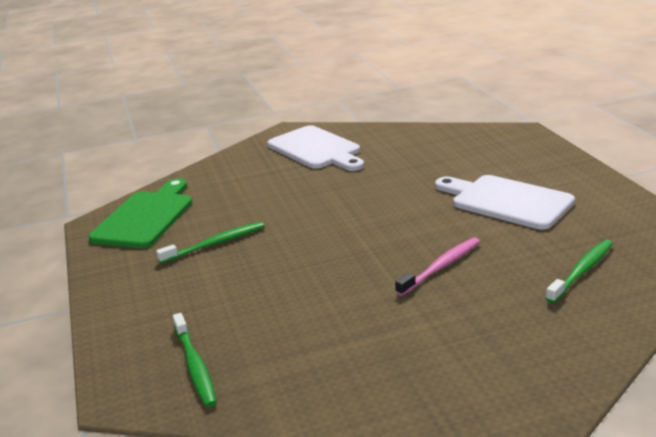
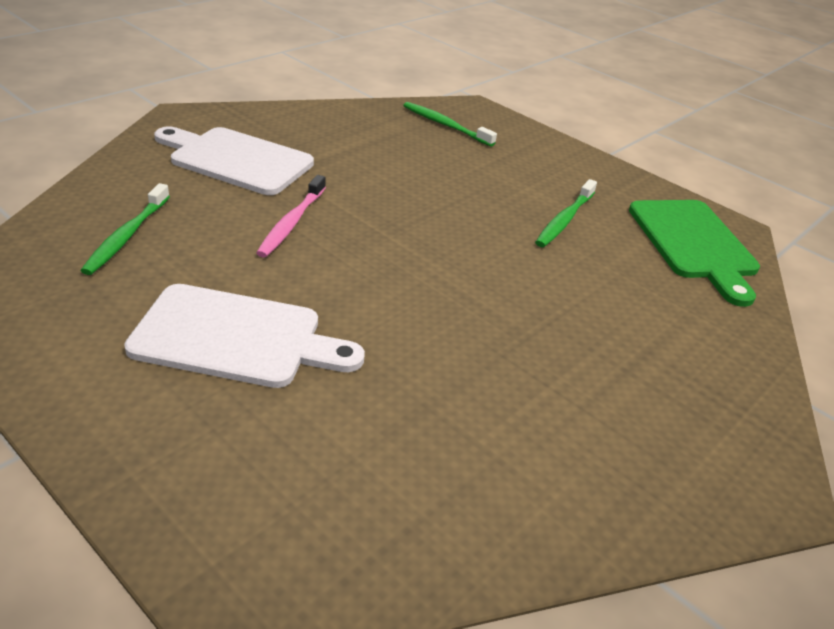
camera: 145 degrees right, 10 degrees up
(316, 149) = (646, 428): white cutting board -> white cutting board (236, 160)

